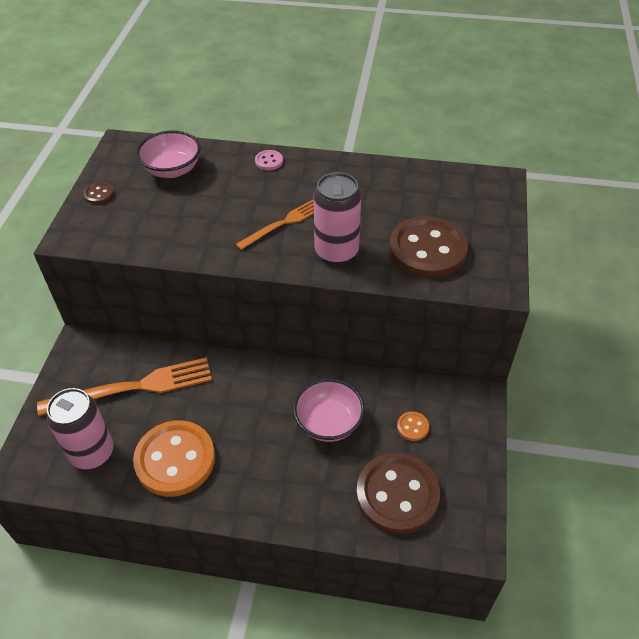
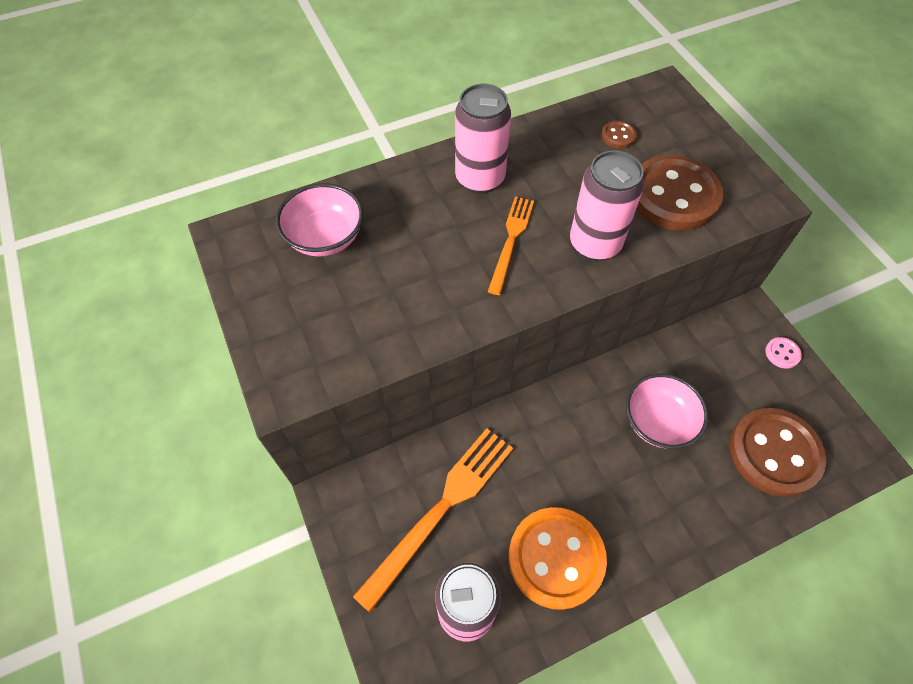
camera: 35 degrees left, 10 degrees up
(99, 194) = (266, 314): brown button -> brown button (618, 136)
(269, 161) = (425, 174): pink button -> pink button (782, 353)
(301, 179) = (480, 178): none -> pink can
(412, 427) = (729, 379): orange button -> none

